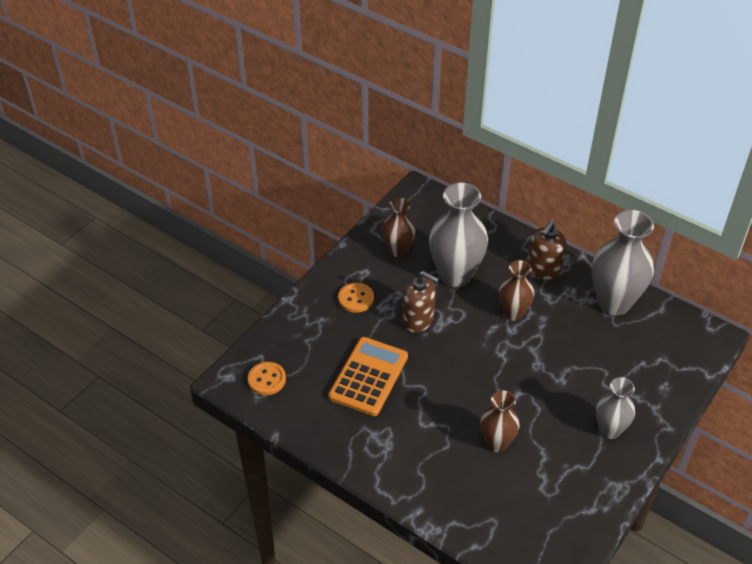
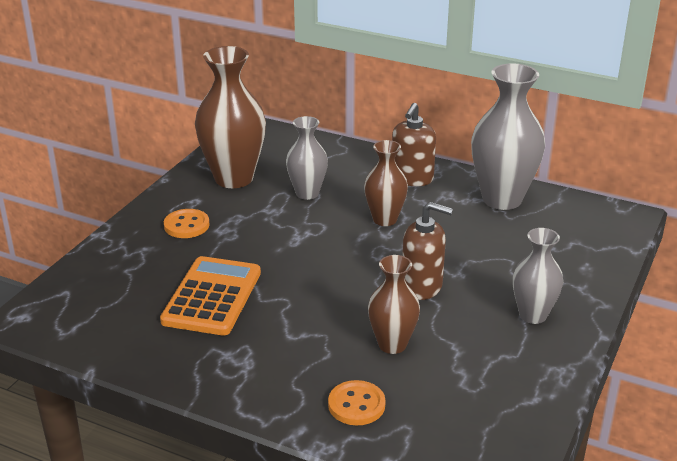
camera: 10 degrees left, 15 degrees down
(267, 379) = (75, 314): orange button -> orange button (356, 405)
(398, 250) = (234, 178): brown vase -> brown vase, size x1.70
(418, 320) = (268, 237): brown soap dispenser -> brown soap dispenser (422, 286)
(455, 275) = (307, 193): grey vase -> grey vase, size x0.59

